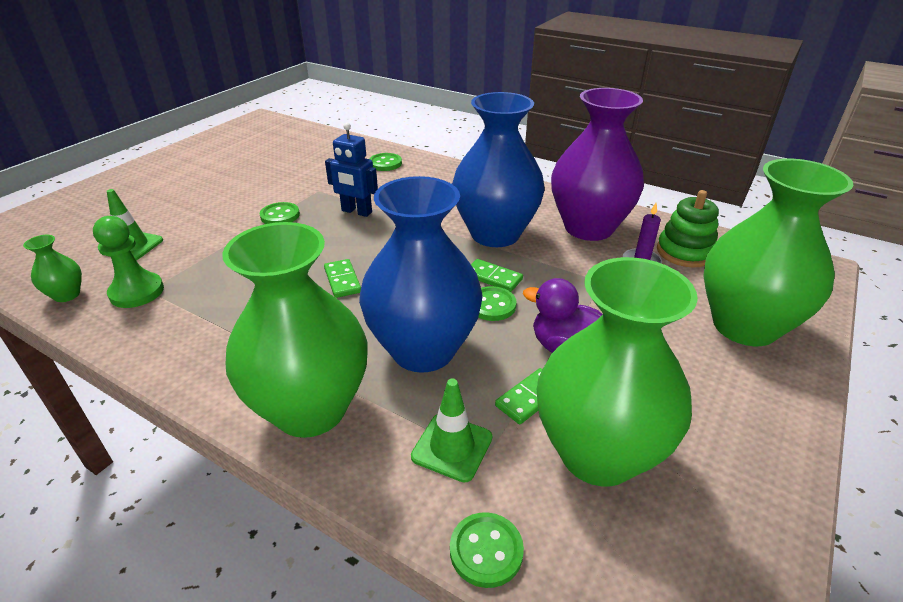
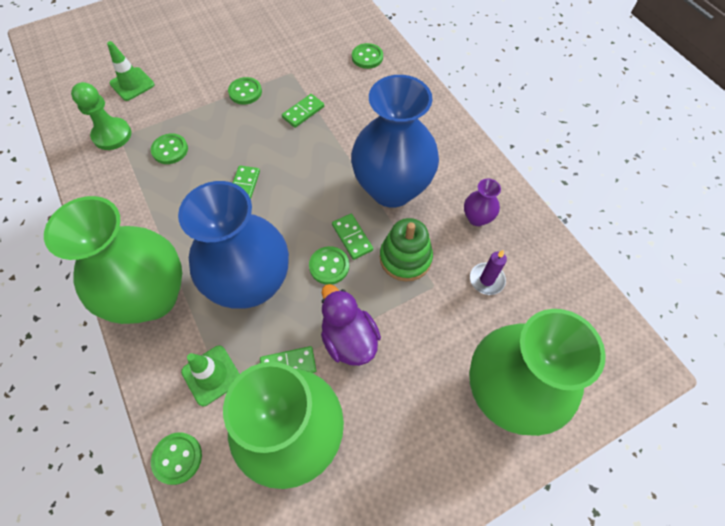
camera: 30 degrees right, 25 degrees up
(67, 295) = (72, 118): green vase -> none
(226, 281) = (170, 150): none -> green button
(356, 212) = (303, 112): blue robot -> green domino
(588, 228) = (477, 218): purple vase -> purple vase, size x0.41
(684, 252) = (536, 288): green stacking toy -> green stacking toy (405, 258)

